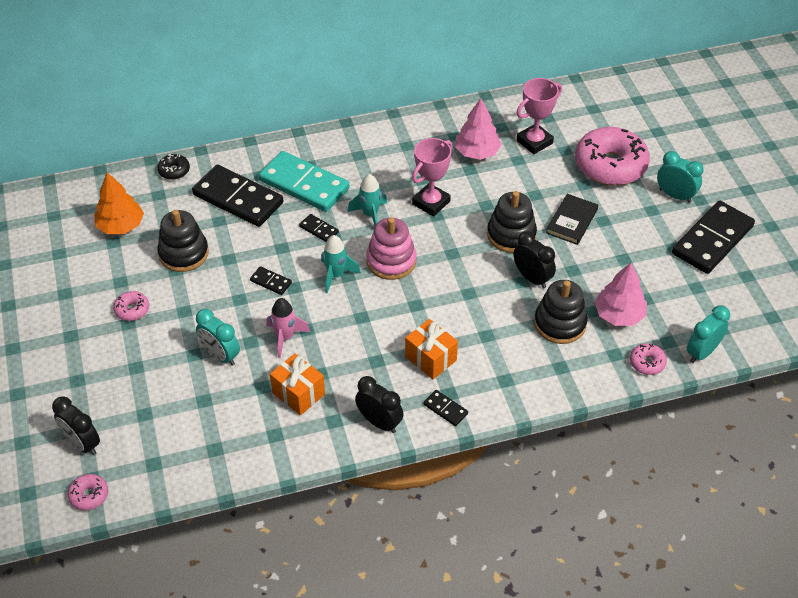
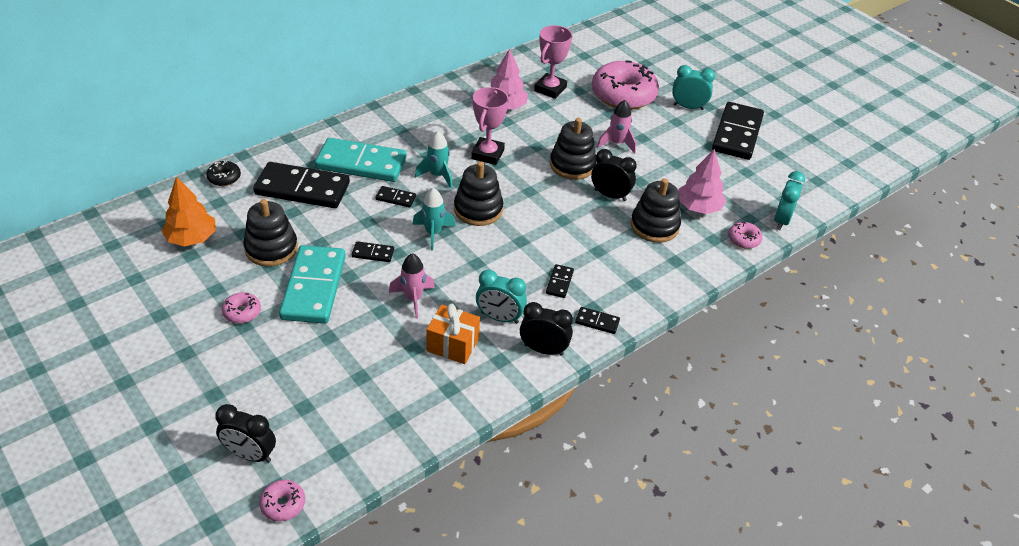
camera: 25 degrees left, 5 degrees down
(203, 302) = (314, 287): none -> turquoise domino
(220, 355) = (356, 331): turquoise clock -> turquoise clock (499, 318)
(391, 261) = (478, 209): pink stacking toy -> black stacking toy
(430, 358) = (559, 282): orange gift -> black domino
(571, 221) = (617, 143): black book -> pink rocket

